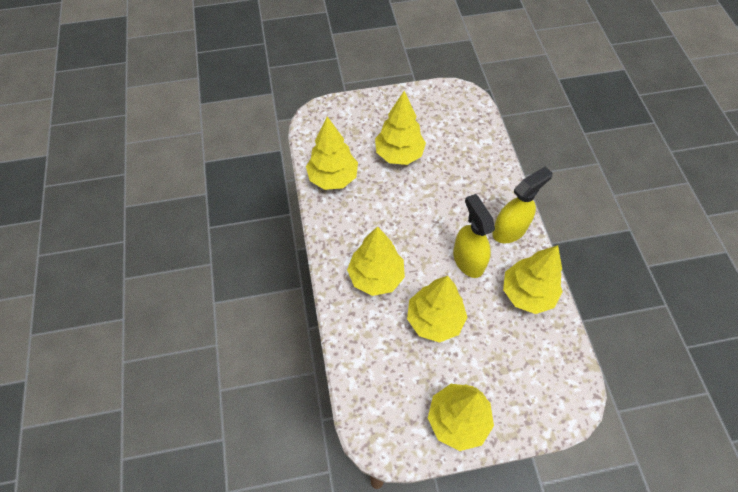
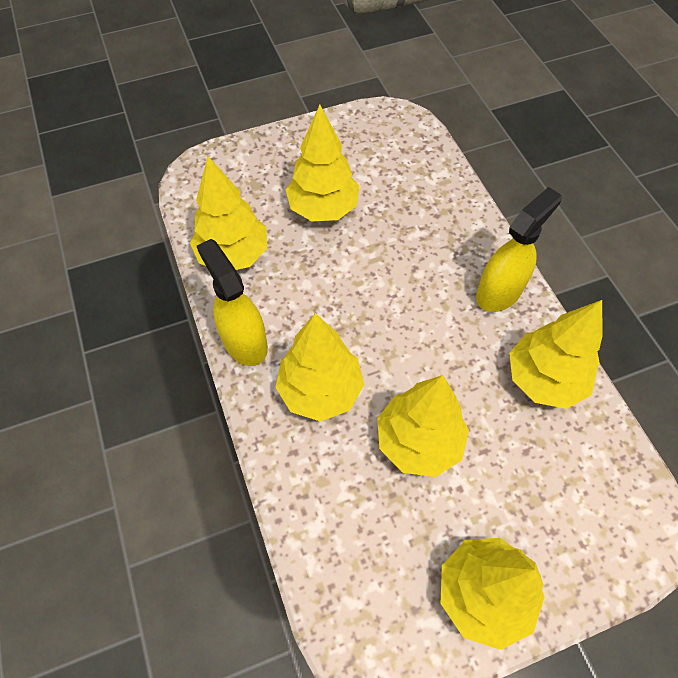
camera: 10 degrees left, 0 degrees up
(468, 260) = (449, 344): yellow spray bottle -> yellow spray bottle (244, 341)

